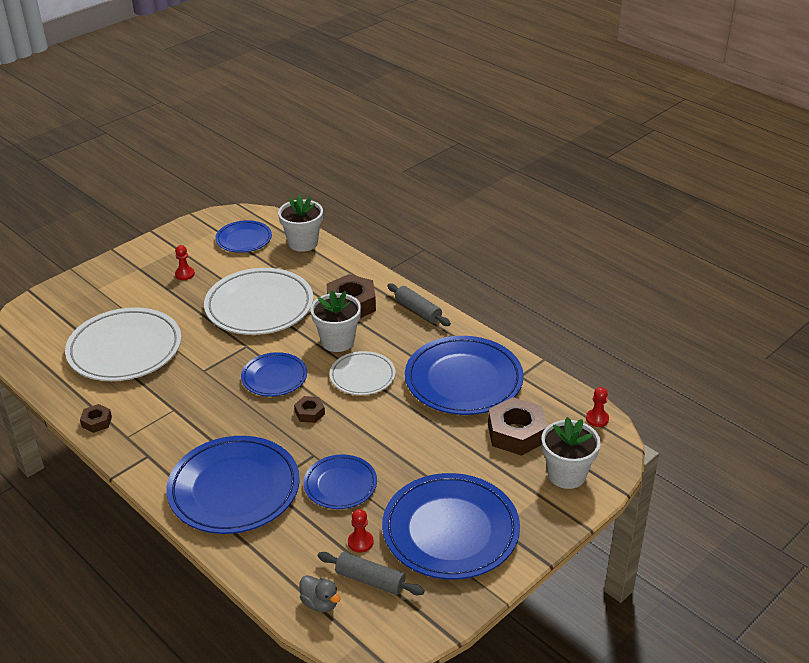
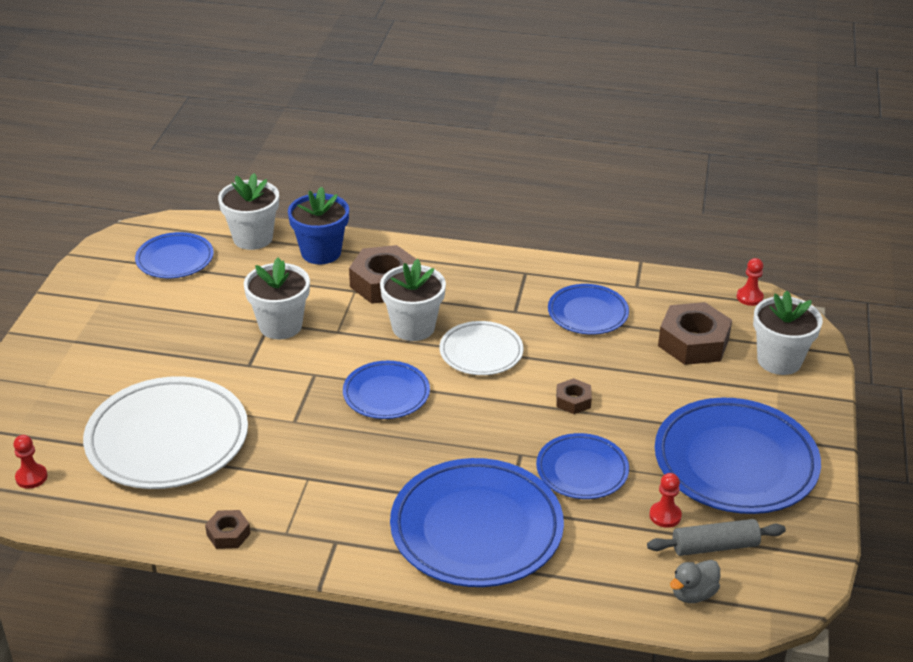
camera: 35 degrees left, 0 degrees up
(184, 274) = (144, 325): red pawn -> red pawn (31, 477)
(259, 306) = (280, 326): white plate -> white flower pot
(310, 413) = (467, 413): brown nut -> brown nut (573, 401)
(320, 603) = (693, 594): grey duck -> grey duck turned 135 degrees clockwise
(334, 268) = (321, 252): none -> blue flower pot
(418, 311) = (464, 262): grey rolling pin -> none
(463, 380) = (588, 313): blue plate -> blue plate, size x0.56

